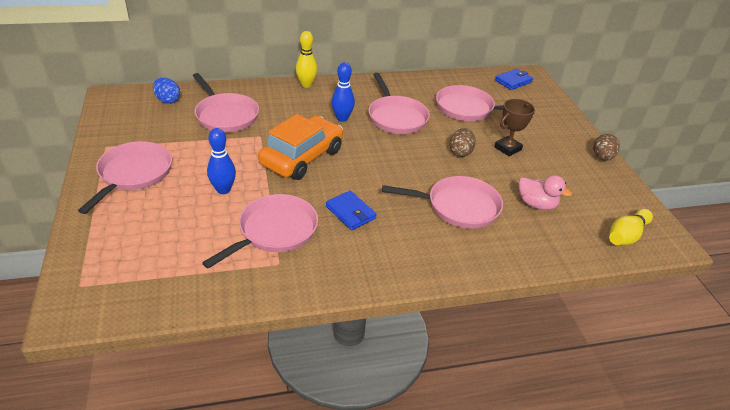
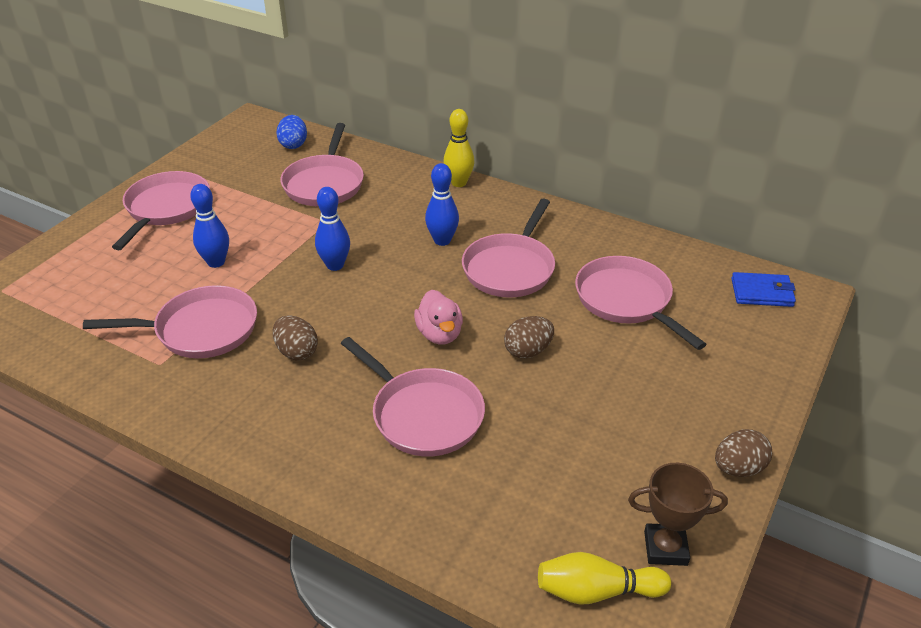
camera: 45 degrees right, 0 degrees up
(133, 174) = (166, 208): pink pan -> pink pan turned 45 degrees counterclockwise
(302, 157) = (335, 265): orange car -> blue bowling pin
(350, 212) = (296, 352): blue wallet -> brown egg
(507, 148) = (603, 379): brown trophy -> brown trophy (665, 548)
(536, 204) = (529, 471): pink duck -> pink duck (439, 334)

